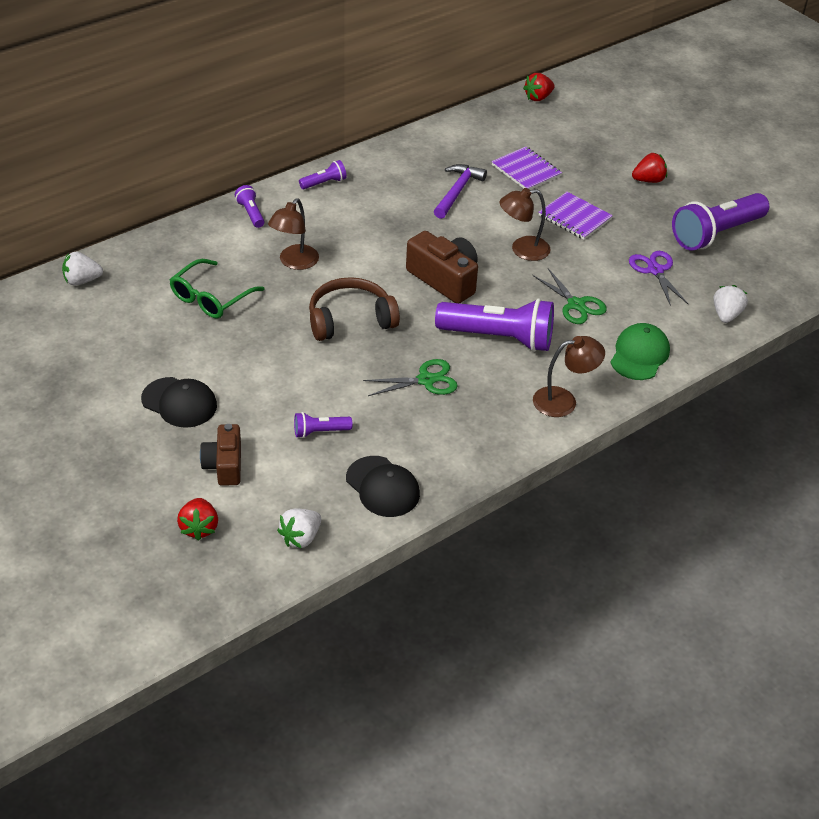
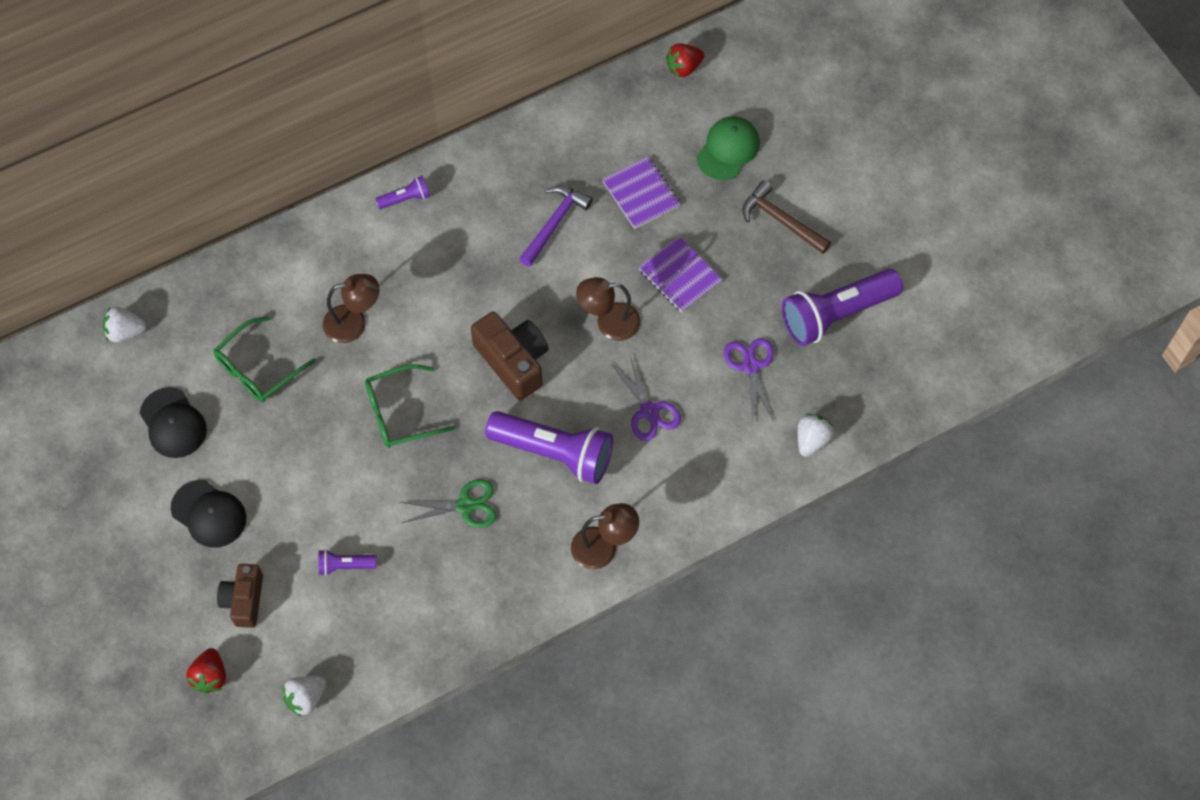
camera: 10 degrees right, 20 degrees up
(251, 213) = (317, 242): purple flashlight -> none
(294, 262) = (354, 322): brown lamp -> brown lamp turned 135 degrees counterclockwise
(350, 320) = (401, 413): brown headphones -> green glasses
(382, 487) = (396, 643): black cap -> black cap (173, 423)
(576, 305) = (649, 411): green scissors -> purple scissors
(639, 355) = (700, 490): green cap -> green cap (728, 149)
(648, 180) = (781, 220): red strawberry -> brown hammer

